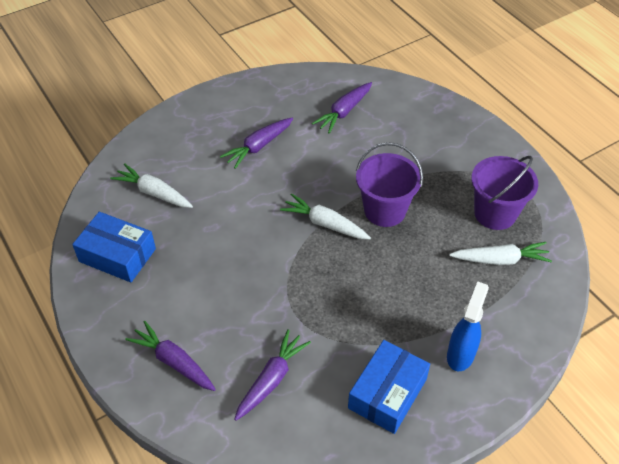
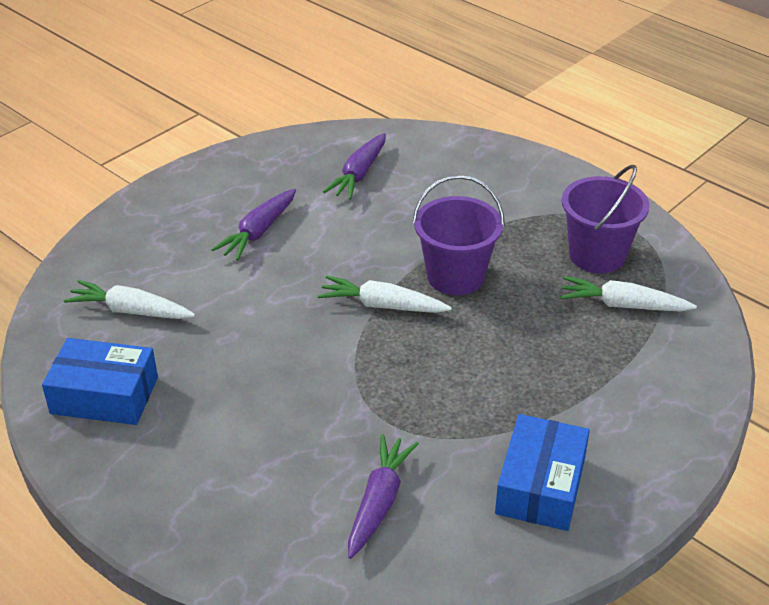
camera: 15 degrees left, 10 degrees down
(174, 362) = (234, 510): purple carrot -> none
(461, 354) = (617, 421): blue spray bottle -> none
(500, 260) = (623, 305): white carrot -> white carrot turned 150 degrees counterclockwise

